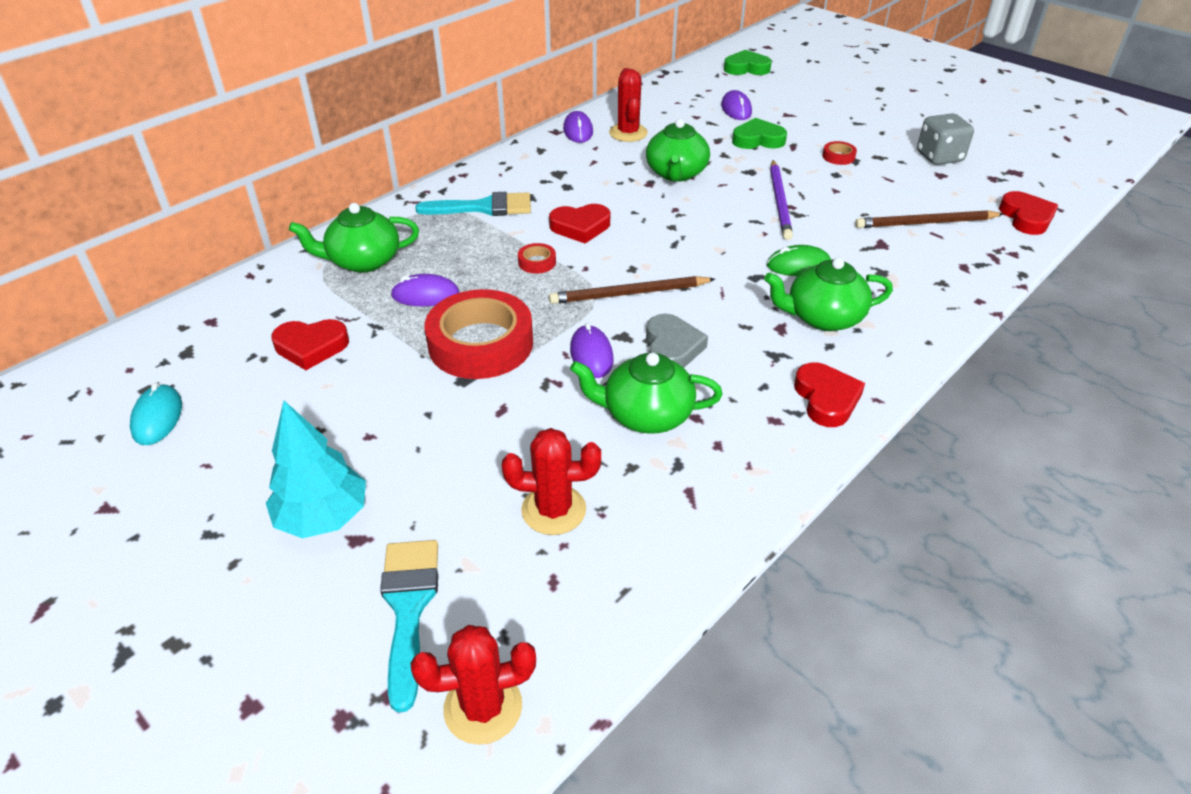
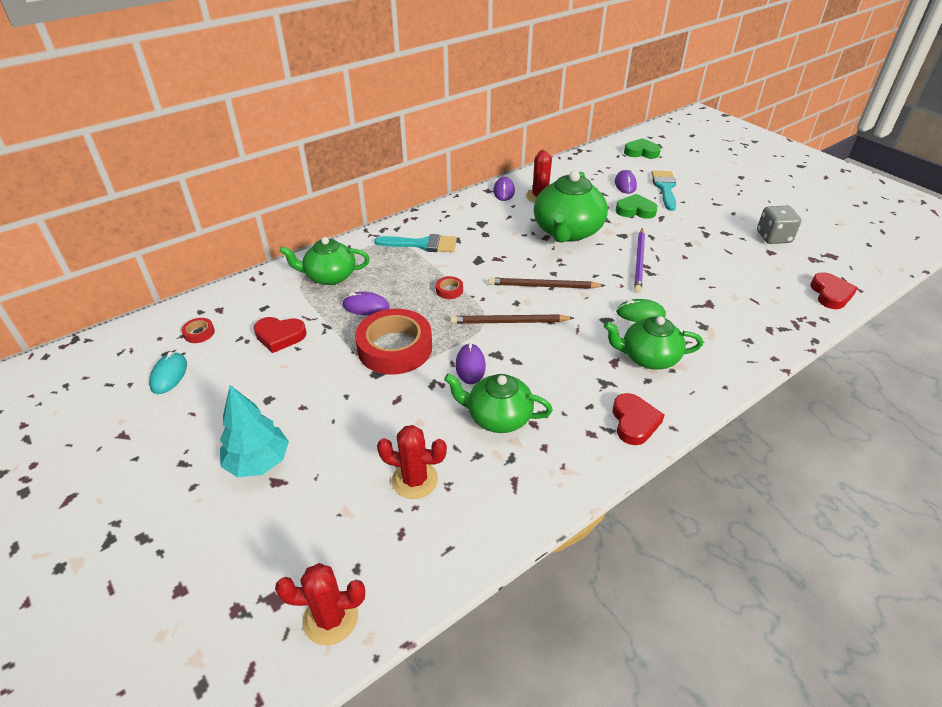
camera: 10 degrees right, 0 degrees up
(408, 607) = (298, 537): turquoise brush -> turquoise brush (665, 188)
(580, 227) = (487, 266): red heart -> none
(672, 348) = (529, 367): grey heart -> none
(676, 173) = (567, 231): green teapot -> green teapot, size x1.54
(838, 157) = (694, 230): red tape -> red tape (199, 333)
(925, 223) = (748, 290): brown pencil -> brown pencil (543, 286)

